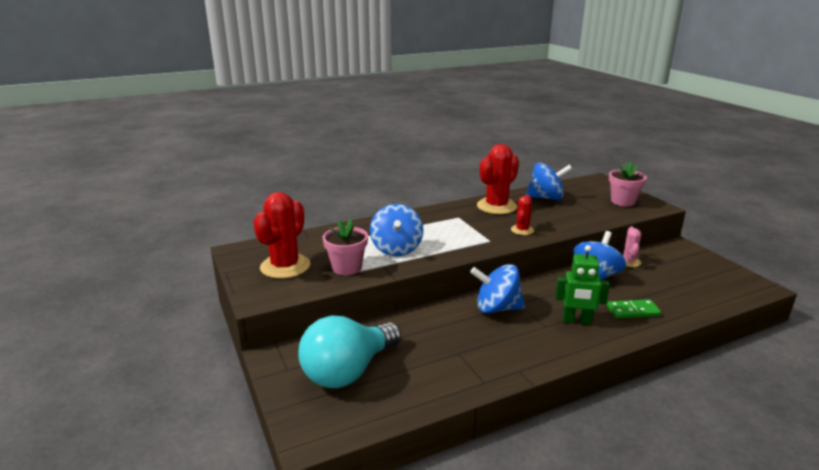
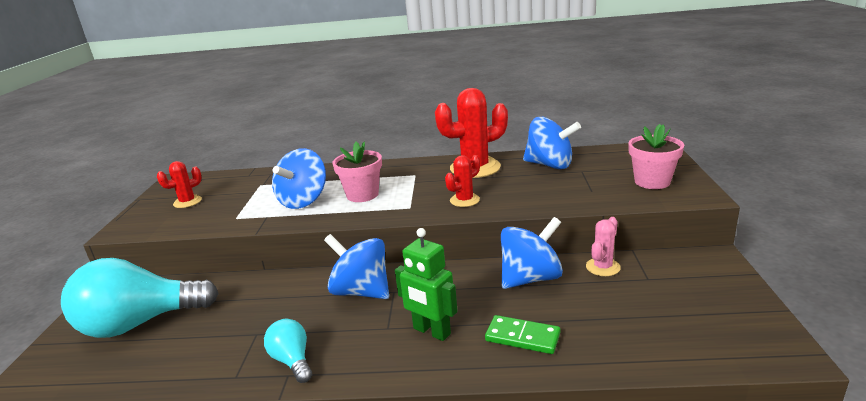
camera: 30 degrees right, 0 degrees up
(285, 266) = (187, 202): red cactus -> red cactus, size x0.52
(347, 267) = (233, 212): pink flower pot -> pink flower pot (362, 195)
(510, 361) = (292, 360): none -> turquoise light bulb

